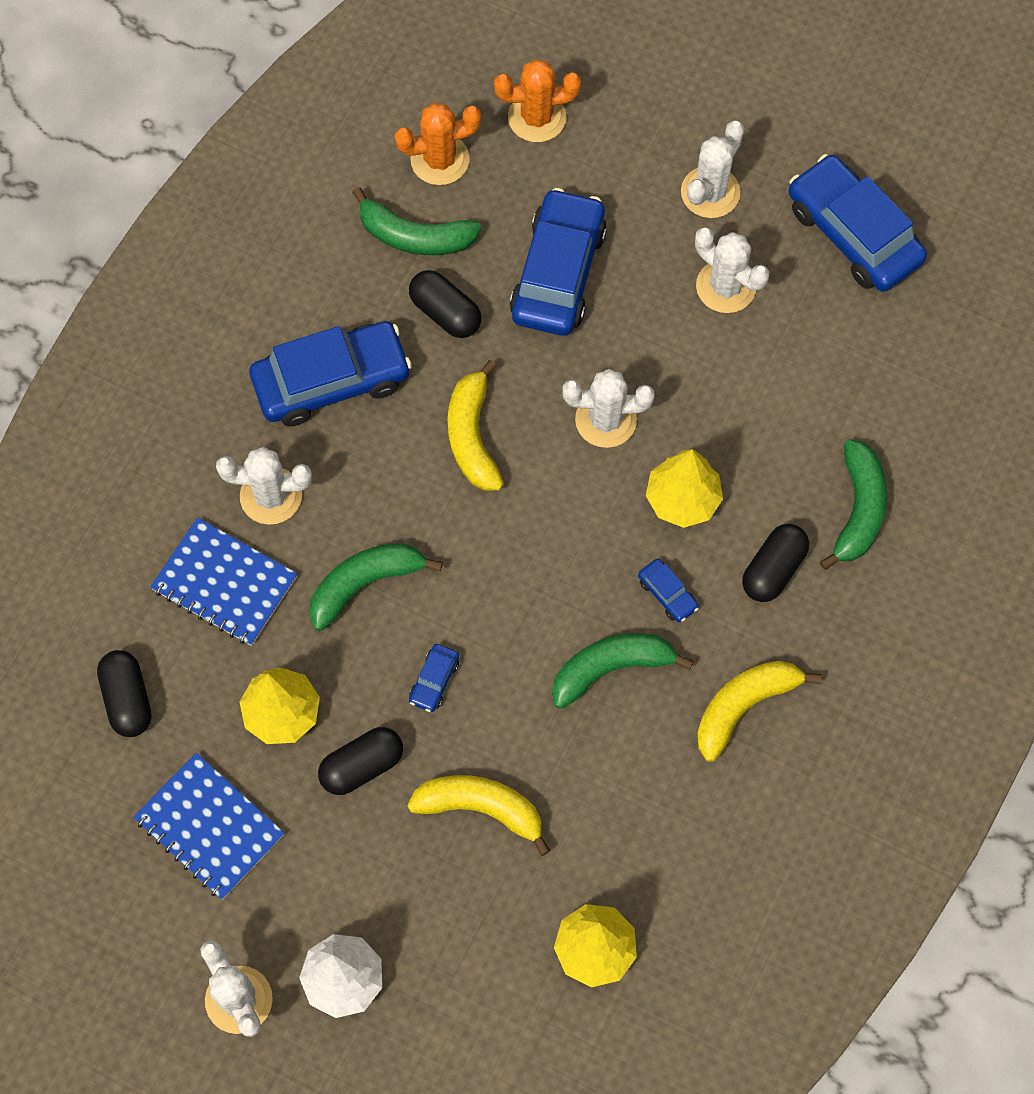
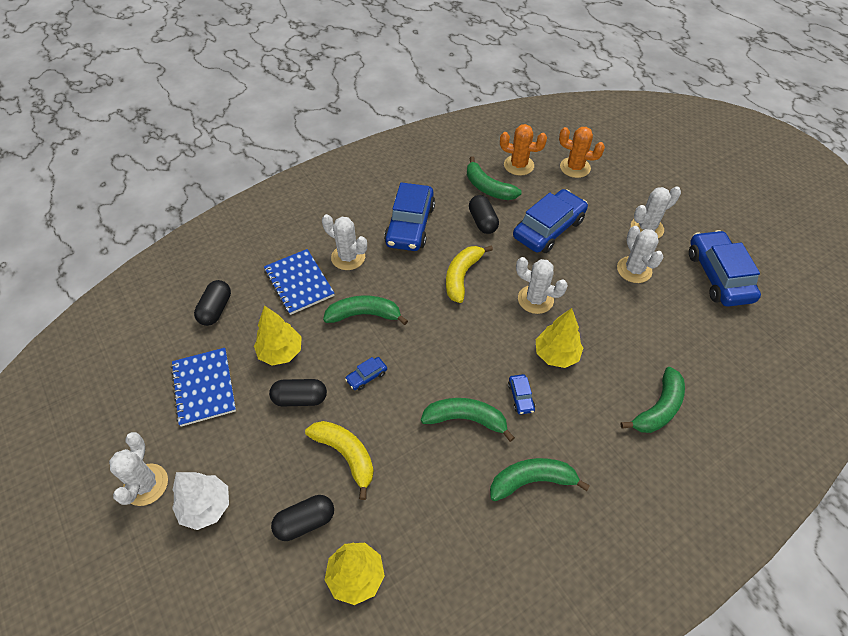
camera: 30 degrees right, 15 degrees down
(331, 381) = (410, 225): blue car -> blue car turned 90 degrees clockwise
(743, 706) = (532, 481): yellow banana -> green banana
(773, 569) = (590, 415): black capsule -> black capsule (305, 522)

